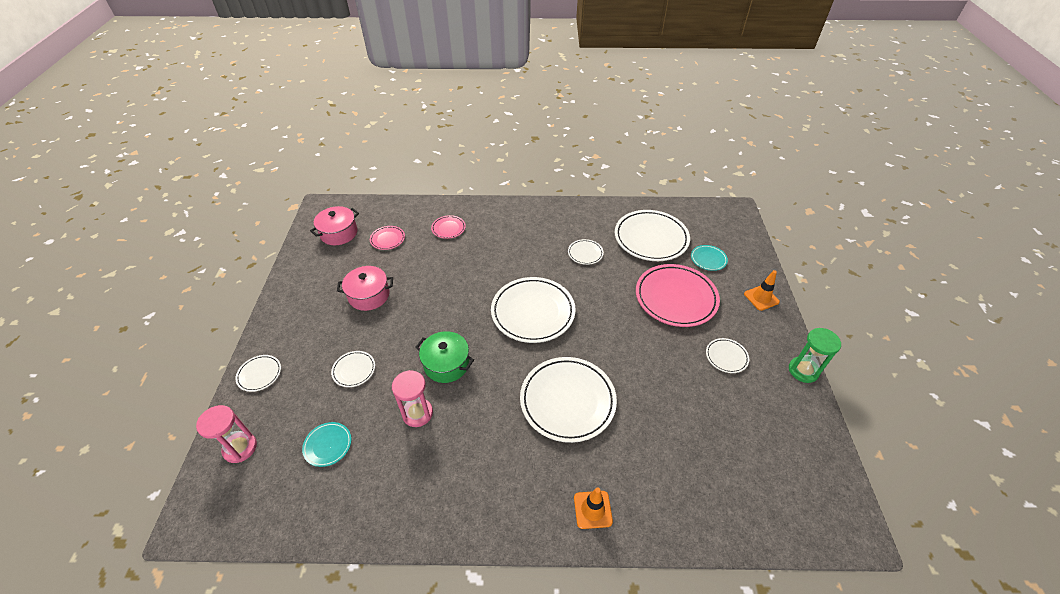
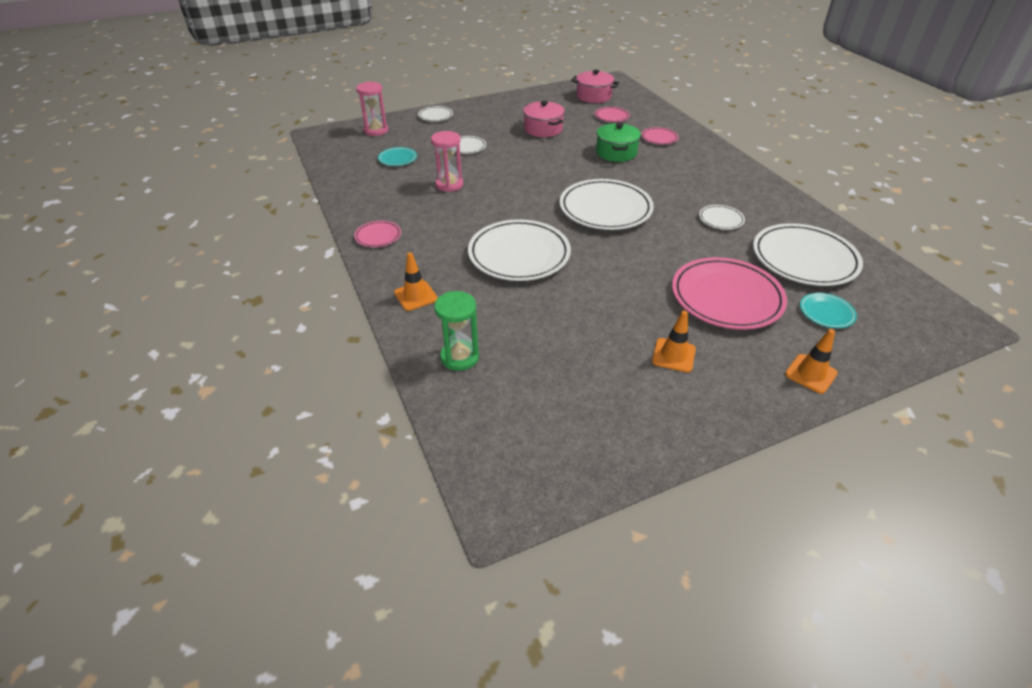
camera: 65 degrees right, 5 degrees down
(446, 364) = (506, 183): green pot -> green pot (616, 152)
(475, 514) = (378, 236): none -> pink plate
(726, 357) = (673, 355): white plate -> orange traffic cone
(803, 370) = (717, 433): green hourglass -> green hourglass (459, 357)

